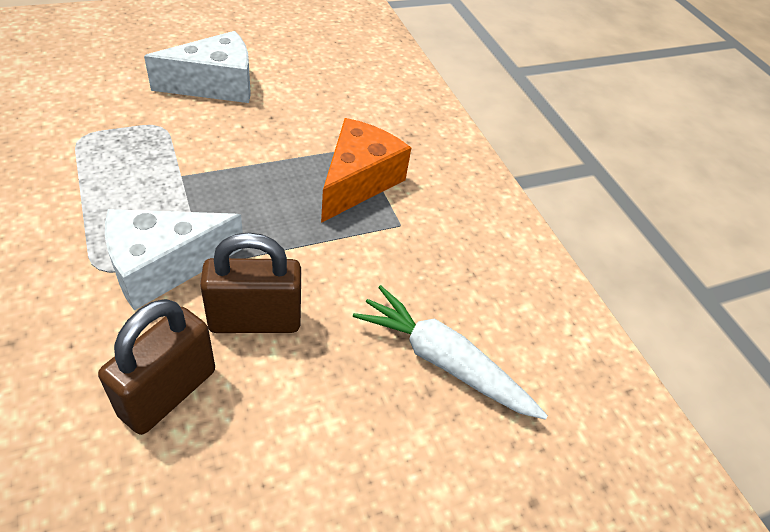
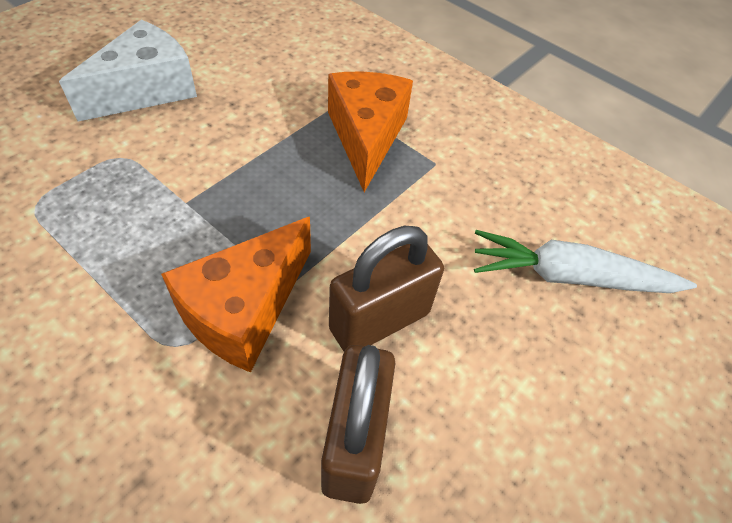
camera: 25 degrees left, 5 degrees up
(163, 267) = (244, 310): white cheese -> orange cheese

